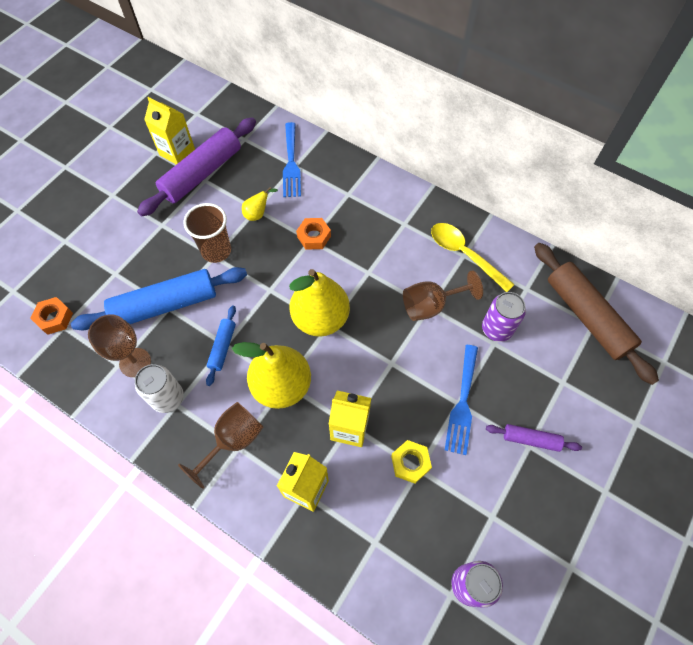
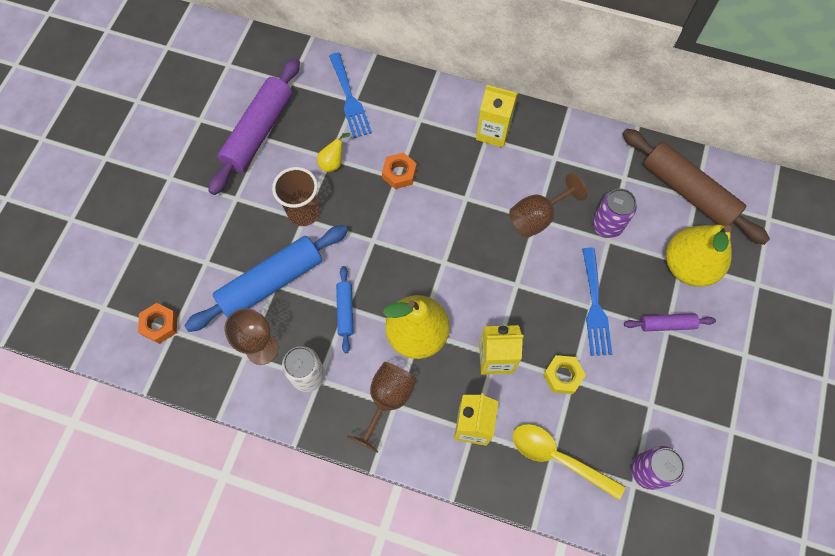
camera: 15 degrees left, 5 degrees up
(177, 152) = (223, 114): yellow carton -> yellow carton (493, 132)
(320, 318) = (433, 257): yellow pear -> yellow pear (688, 266)
(464, 255) = (555, 157): yellow spoon -> yellow spoon (558, 458)

